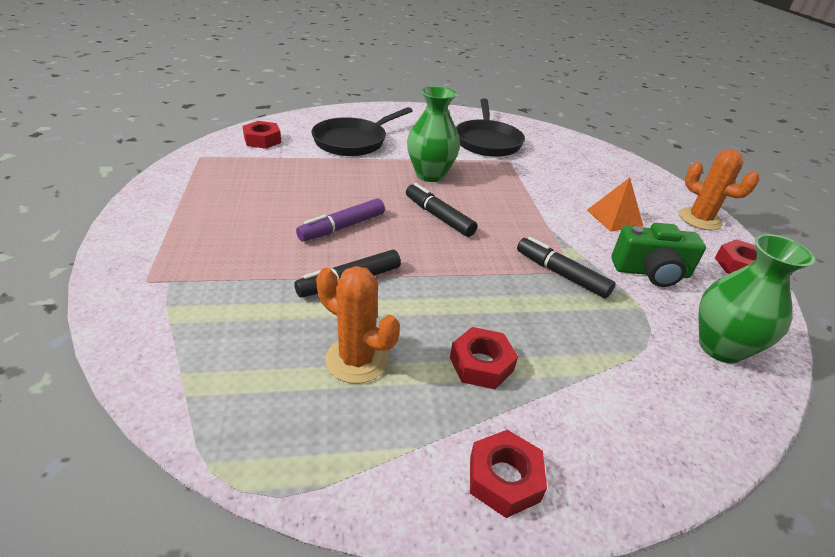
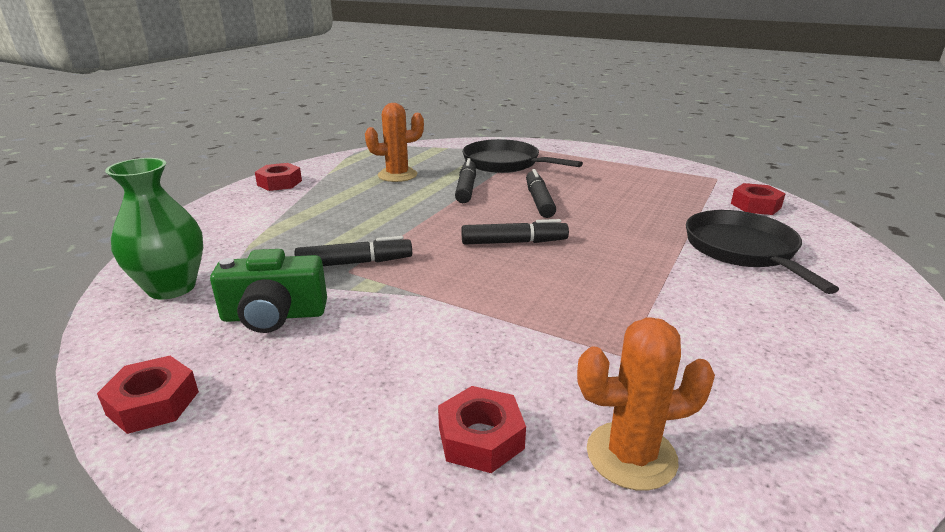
camera: 130 degrees right, 10 degrees down
(342, 227) = (539, 201): purple marker -> black marker
(430, 175) = (613, 269): green vase -> none
(481, 364) = (338, 200): red nut -> red nut (480, 438)
(487, 141) = (720, 369): black pan -> black pan (505, 163)
(614, 218) = (376, 361): orange pyramid -> none
(651, 272) = (274, 316): green camera -> green camera turned 135 degrees counterclockwise
(699, 219) = (248, 468): orange cactus -> orange cactus (631, 455)

